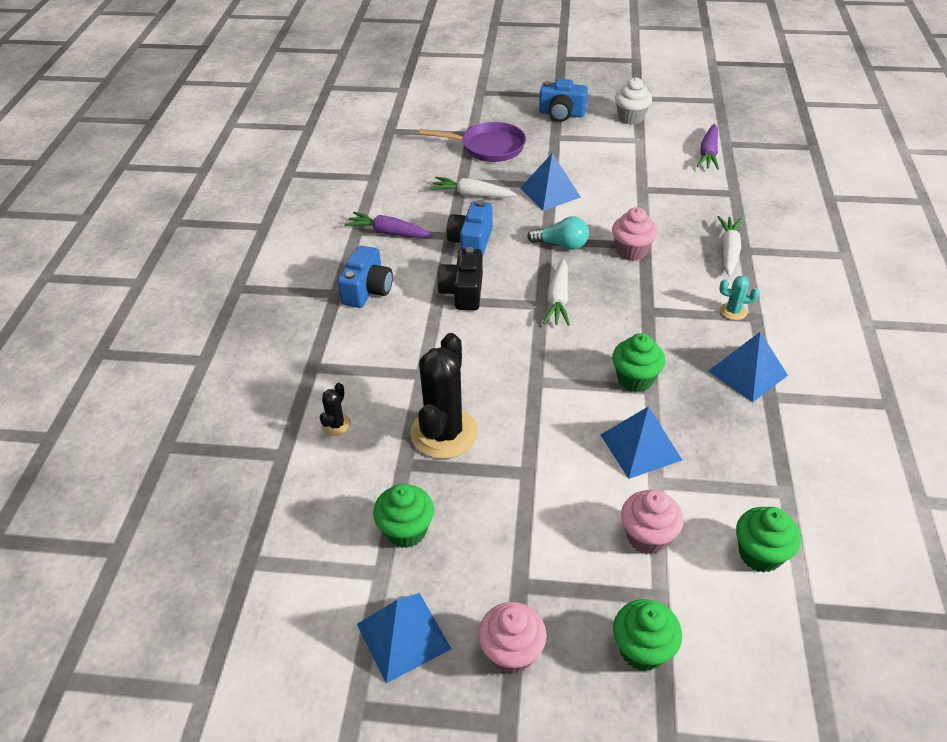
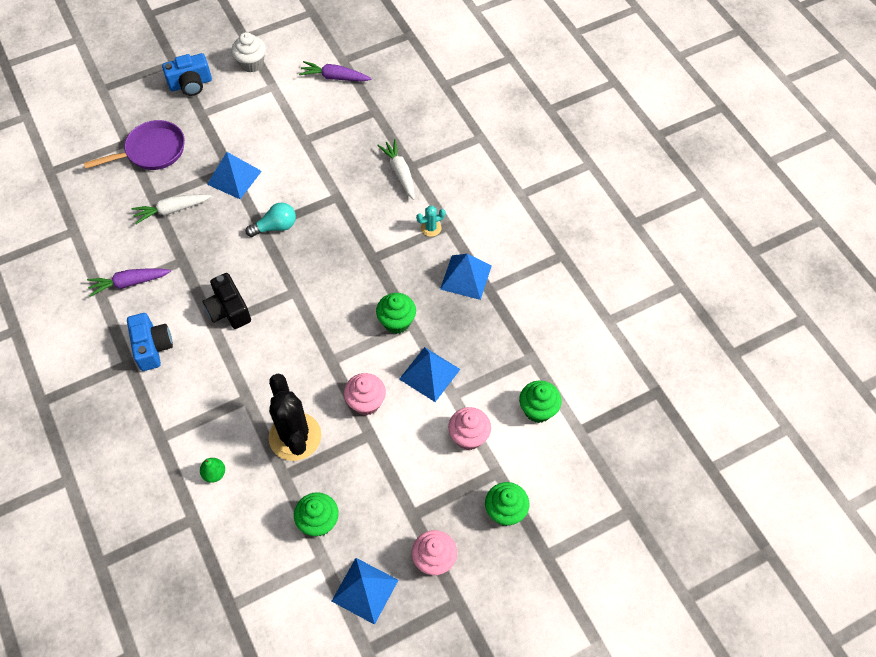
camera: 35 degrees left, 15 degrees up
(336, 425) = (214, 474): black cactus -> green pear
(471, 242) = (203, 259): blue camera -> none
(558, 299) = (304, 280): white carrot -> none
(631, 251) = (331, 207): pink cupcake -> pink cupcake (366, 402)
(708, 153) = (335, 77): purple carrot -> purple carrot turned 120 degrees clockwise

